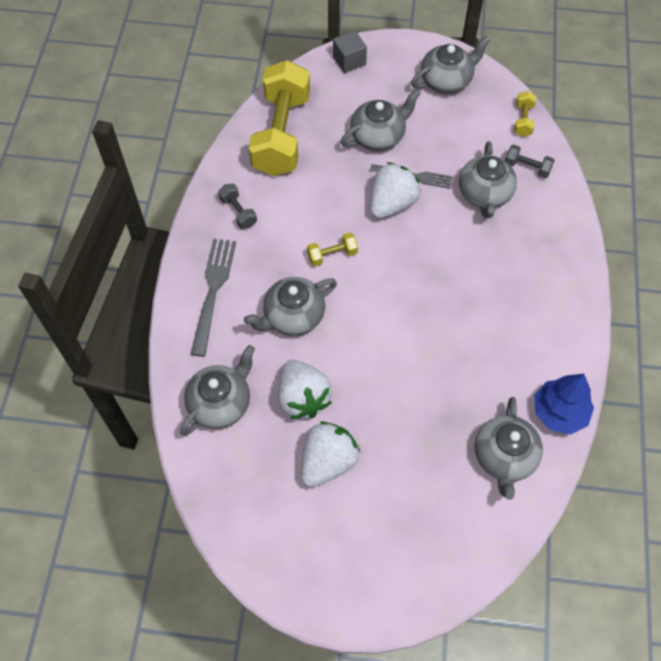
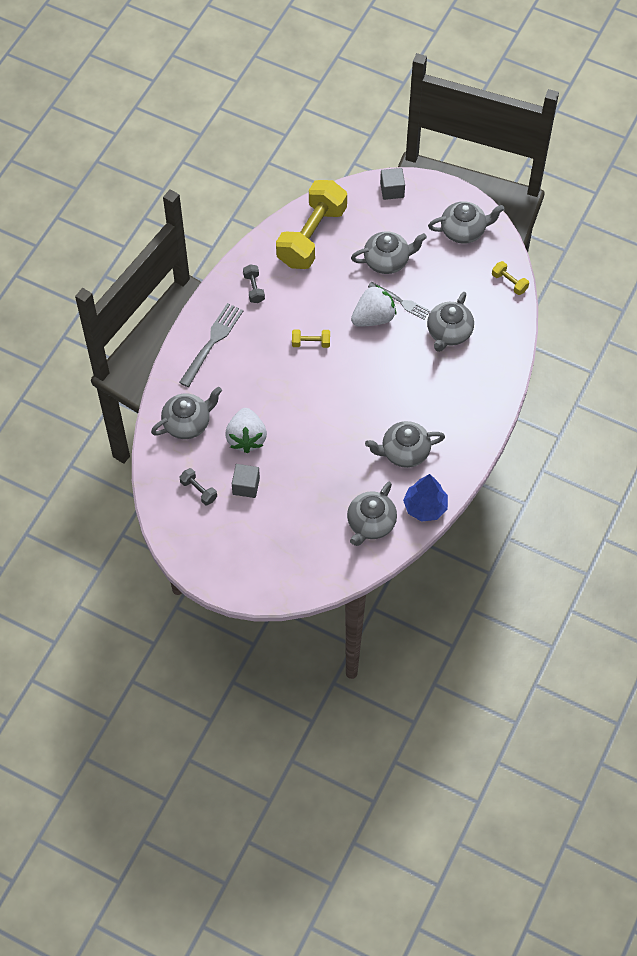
camera: 20 degrees right, 0 degrees up
(293, 316) = (263, 379): grey teapot -> grey teapot (404, 452)
(328, 462) = (246, 486): white strawberry -> grey cube
(523, 120) = (509, 282): yellow dumbbell -> yellow dumbbell turned 75 degrees counterclockwise
(527, 168) = (493, 322): grey dumbbell -> grey dumbbell (198, 490)

